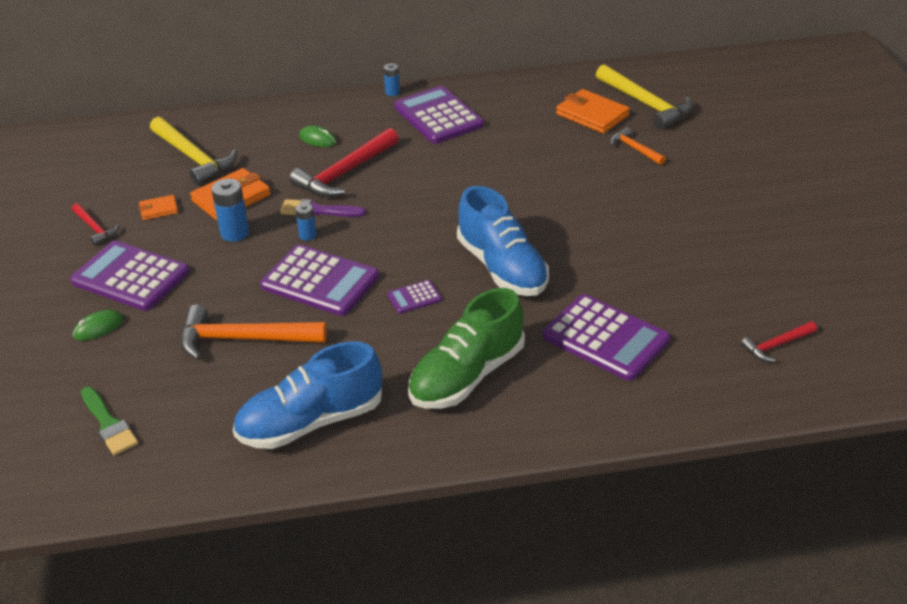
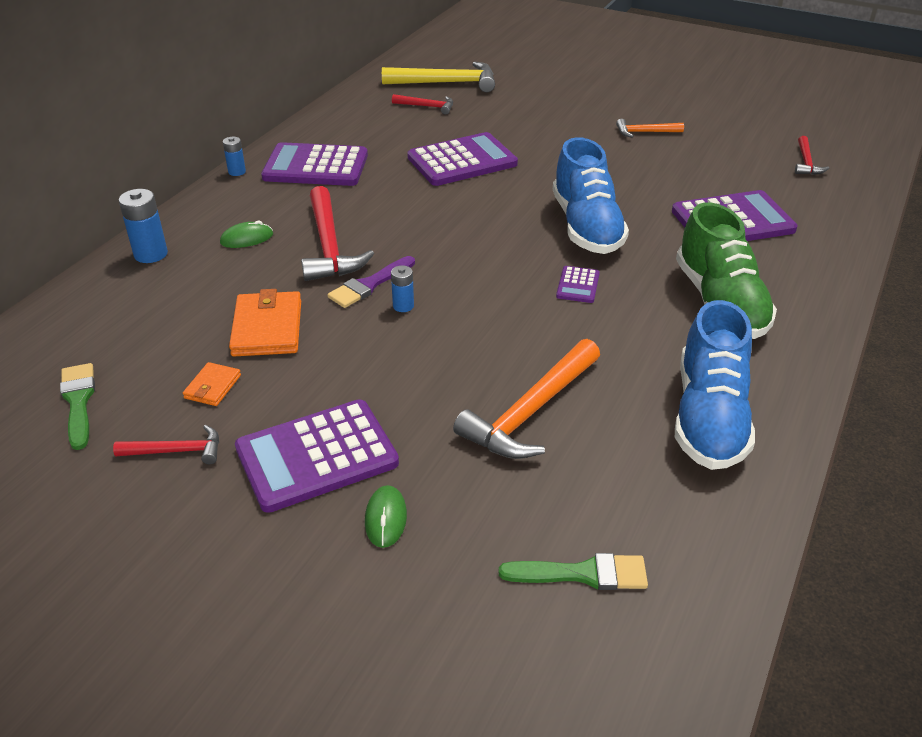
camera: 55 degrees left, 0 degrees up
(107, 175) = (78, 401): none -> green brush
(193, 158) = (150, 326): yellow hammer -> none
(235, 233) = (335, 349): blue battery -> blue battery (151, 254)
(320, 281) = (490, 327): purple calculator -> purple calculator (462, 161)
(502, 268) = (586, 227): blue shoe -> blue shoe turned 75 degrees clockwise
(592, 115) = (427, 107): orange wallet -> red hammer
(635, 149) = (500, 111): orange hammer -> orange hammer (645, 132)

